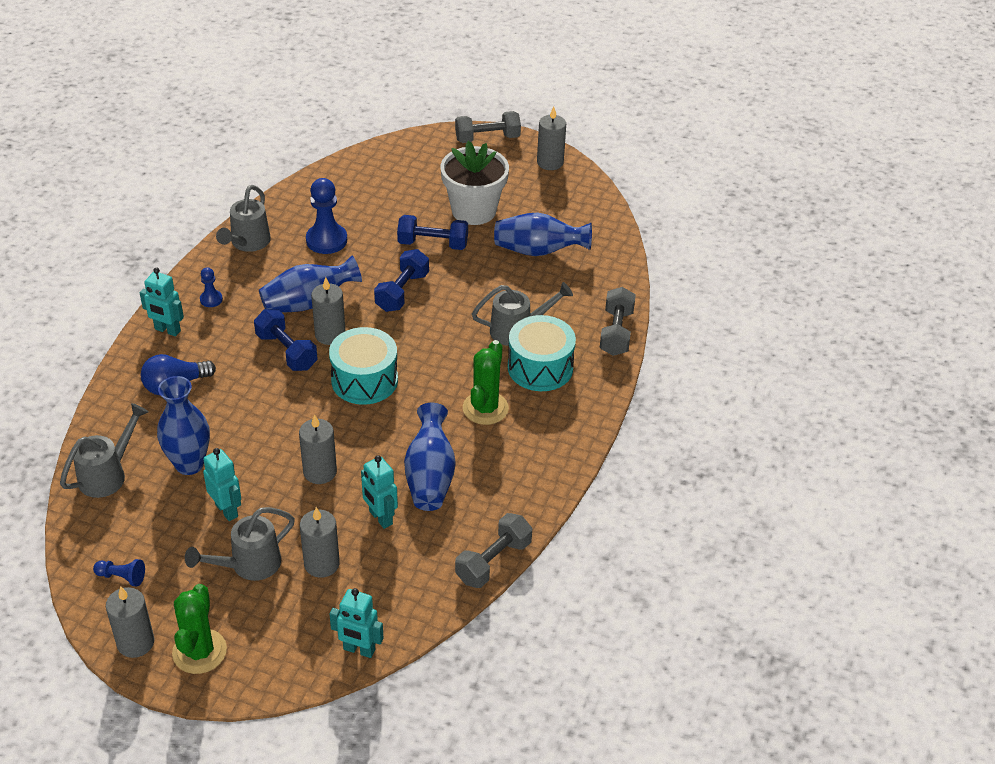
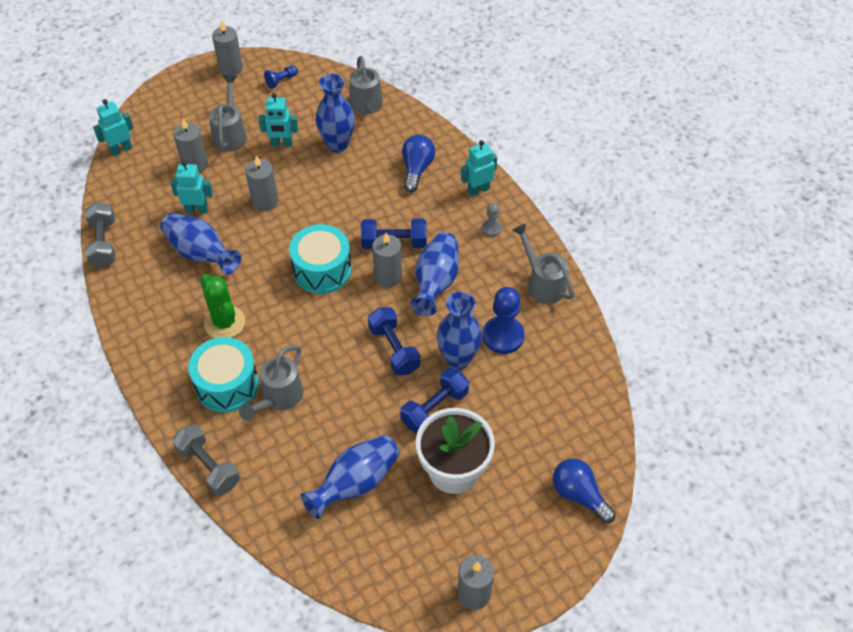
camera: 130 degrees right, 10 degrees up
(199, 651) = (196, 88): green cactus -> none
(211, 299) = (491, 228): blue pawn -> grey pawn
(374, 253) = (458, 358): none -> blue vase
(427, 149) = (579, 495): none -> blue light bulb
(487, 138) = (558, 563): grey dumbbell -> none

